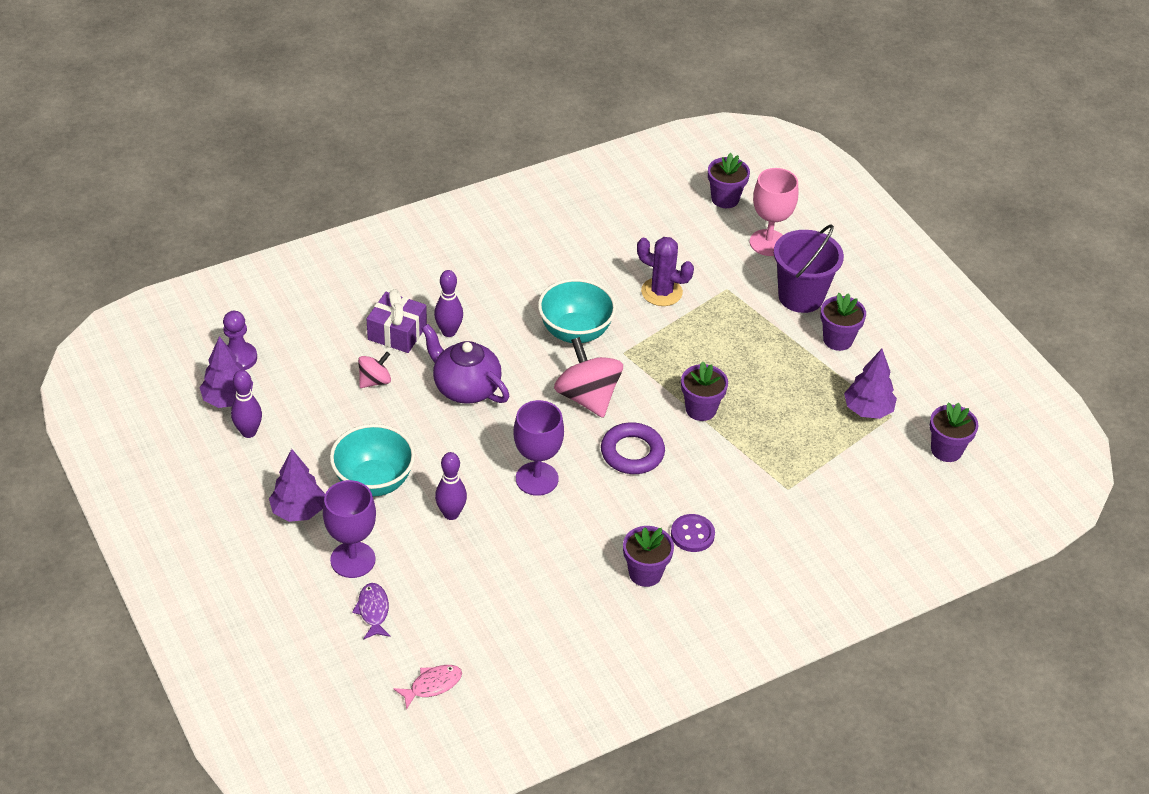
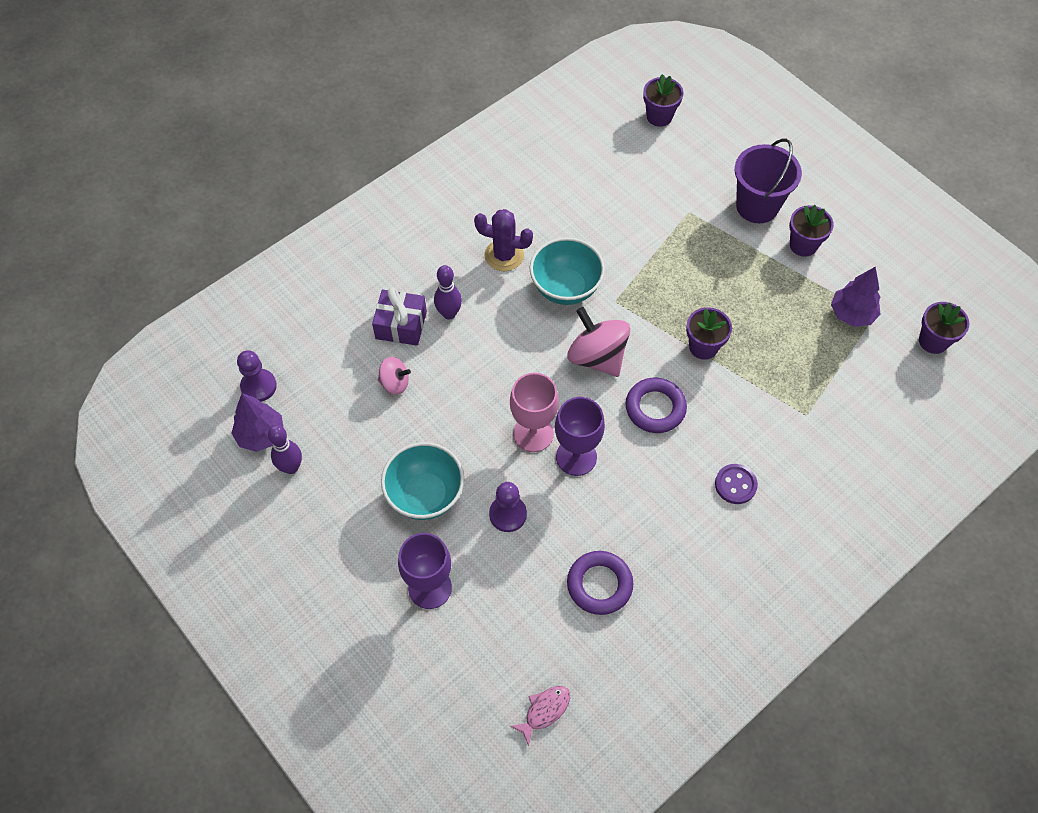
camera: 10 degrees left, 15 degrees up
(298, 511) = (363, 545): purple tree -> none
(373, 611) = (465, 640): purple fish -> none
(375, 381) = (395, 383): pink spinning top -> pink spinning top turned 60 degrees clockwise
(451, 514) = (508, 514): purple bowling pin -> purple pawn
(465, 388) = (482, 372): purple teapot -> none
(523, 591) = (599, 584): none -> purple ring
(645, 573) = (705, 537): purple flower pot -> none
(661, 292) = (631, 228): purple cactus -> purple cactus (504, 255)
(768, 243) = (711, 155): pink goblet -> pink goblet (533, 433)

